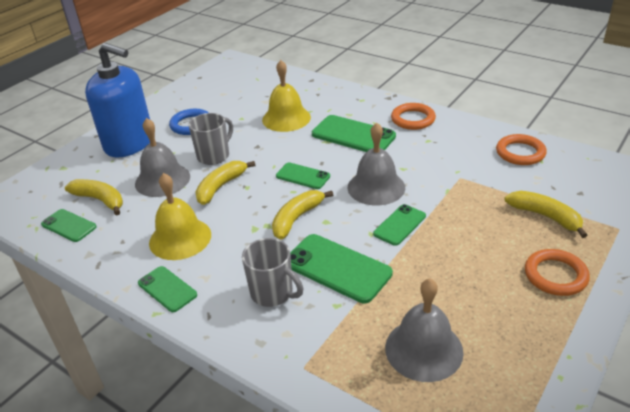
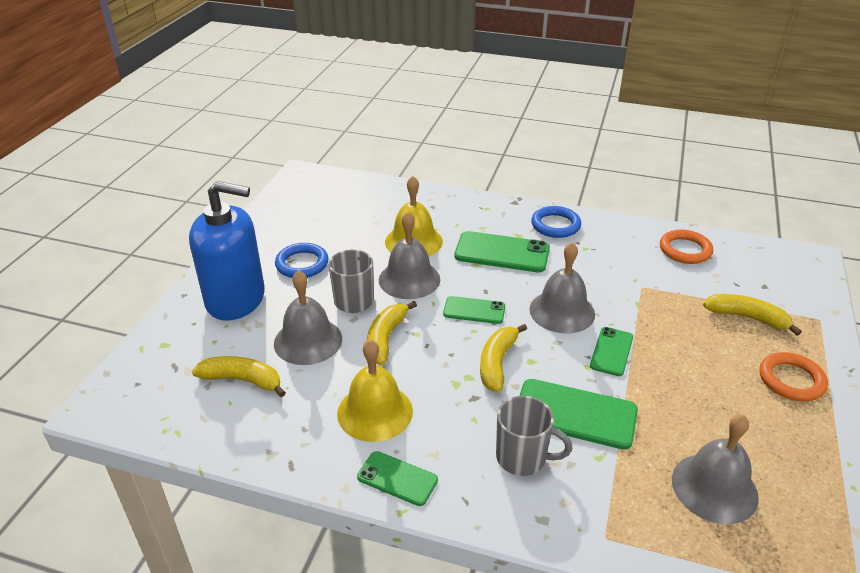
camera: 20 degrees left, 0 degrees up
(69, 226) = (221, 421): green phone -> none
(265, 146) = (409, 279): none -> grey bell
(413, 119) = (555, 225): orange ring -> blue ring

